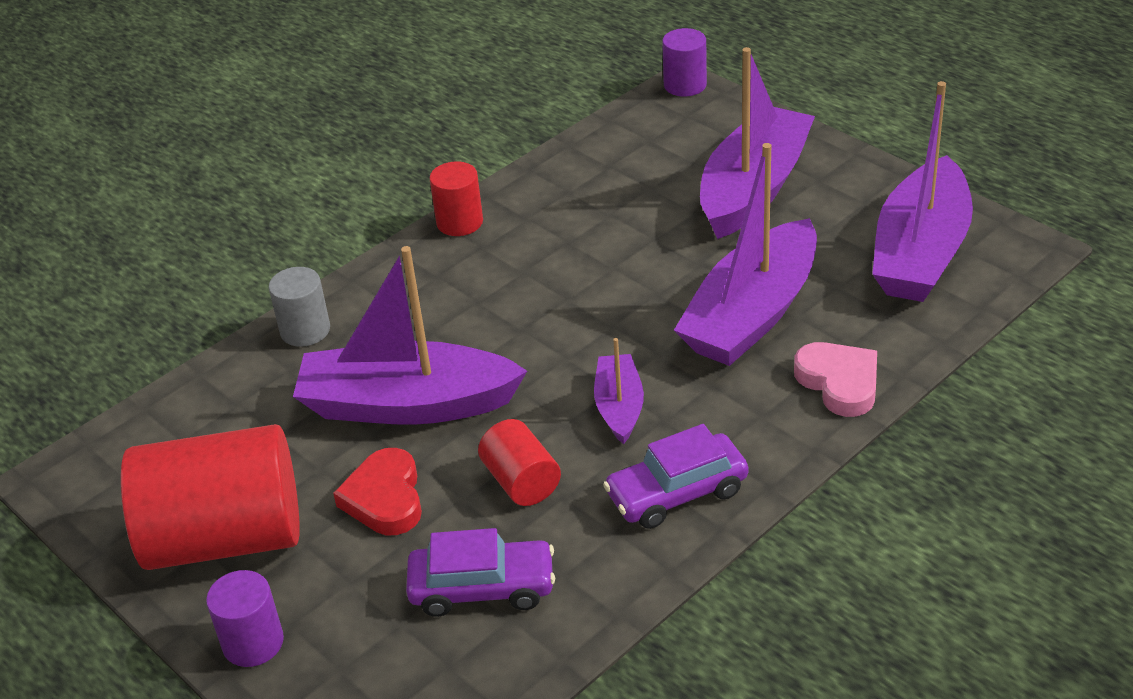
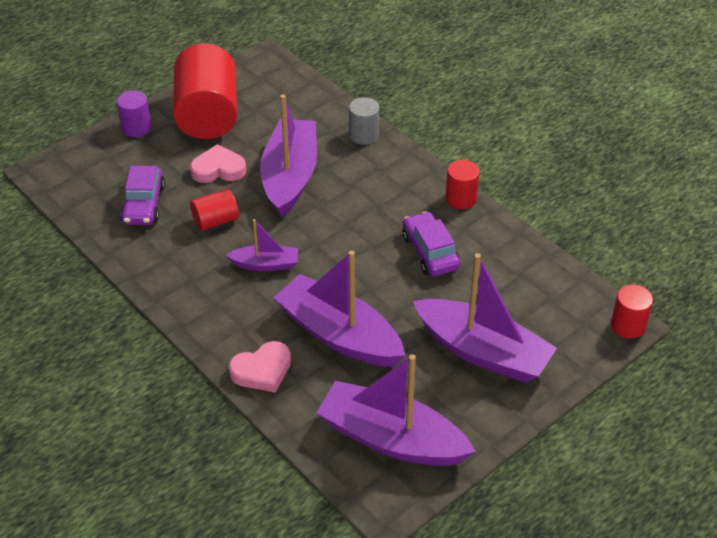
camera: 90 degrees right, 5 degrees up
(385, 498) = (218, 169): red heart -> pink heart
(677, 493) = (188, 284): purple car -> purple car (430, 252)
(685, 85) = (628, 325): purple cylinder -> red cylinder

